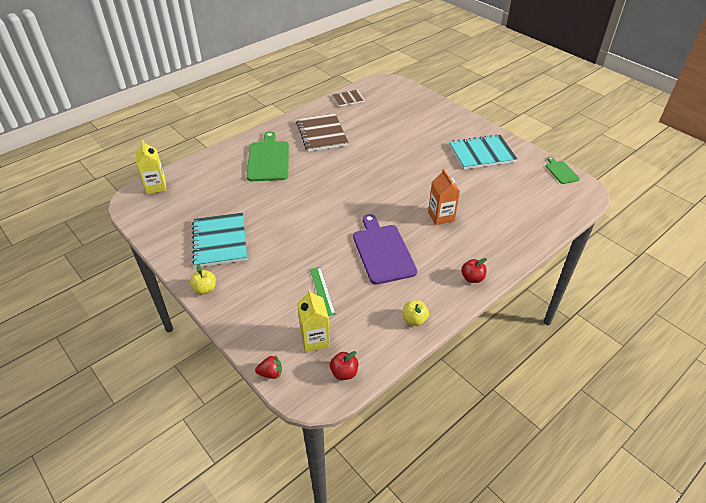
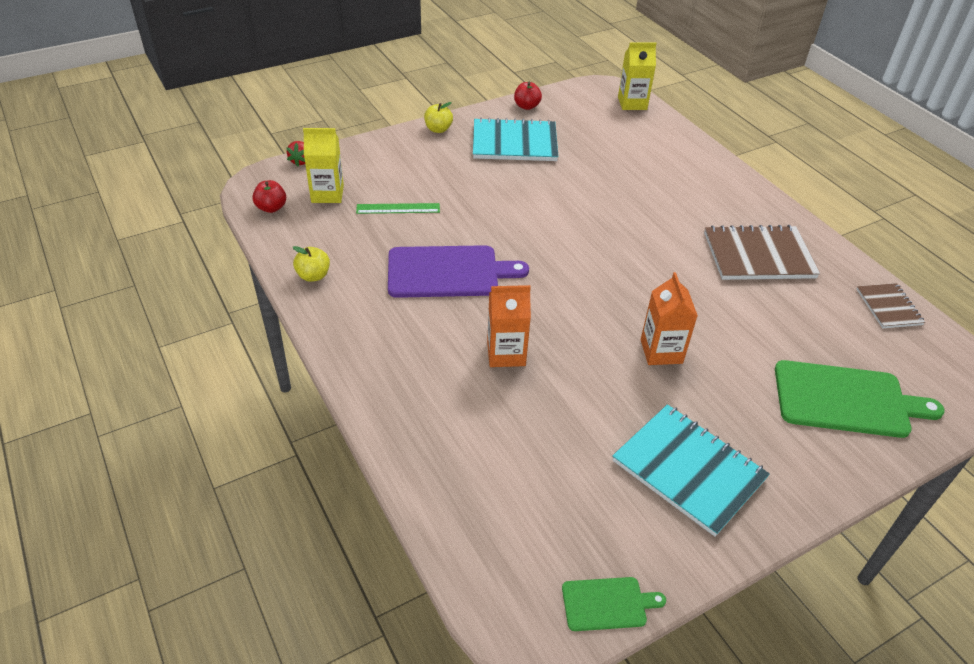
camera: 100 degrees right, 0 degrees up
(268, 159) = (685, 193): green cutting board -> green cutting board (846, 400)
(412, 163) = (661, 351): none -> orange carton
(472, 278) = (357, 352): red apple -> red apple (526, 106)
(482, 153) = (688, 470): turquoise notebook -> turquoise notebook turned 45 degrees counterclockwise

